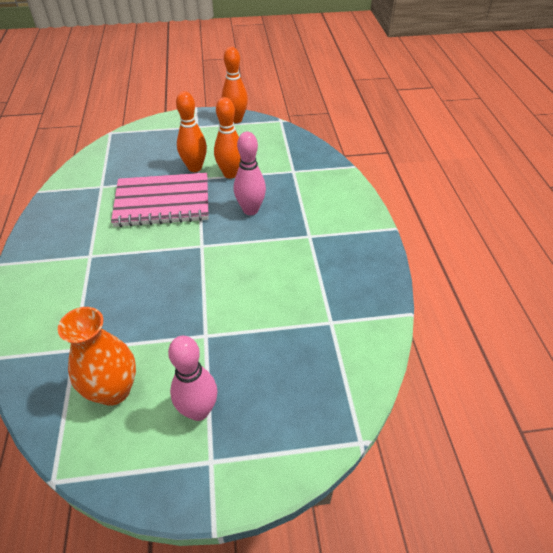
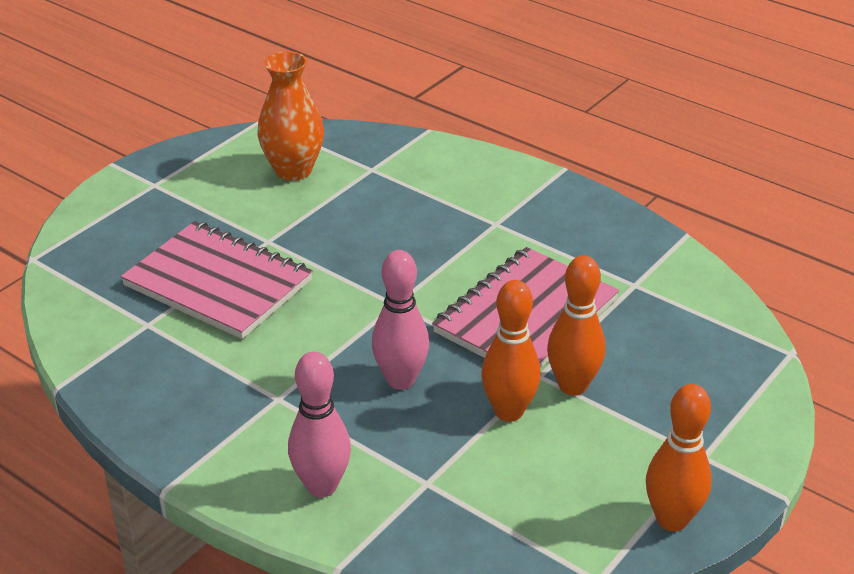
camera: 135 degrees right, 10 degrees down
(198, 411) = (202, 199): pink bowling pin -> pink bowling pin (322, 486)
(266, 323) = (218, 283): none -> pink notebook

